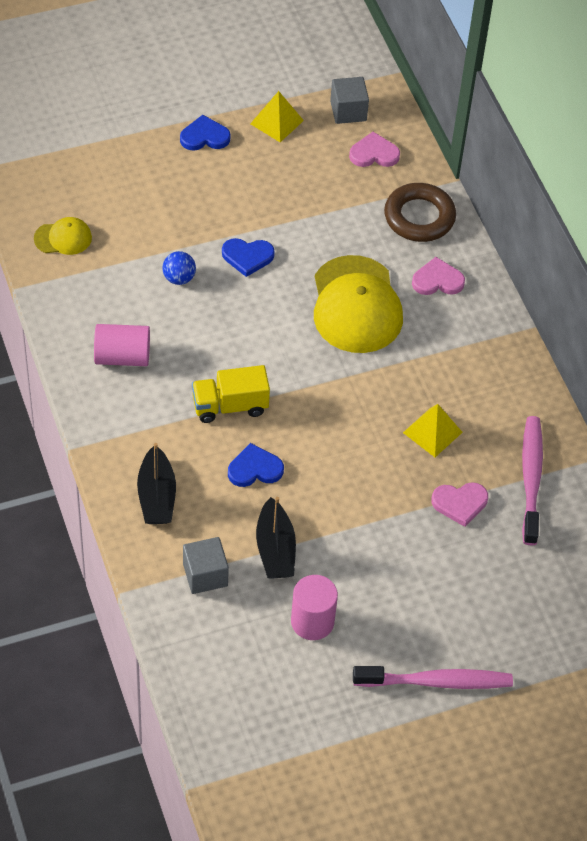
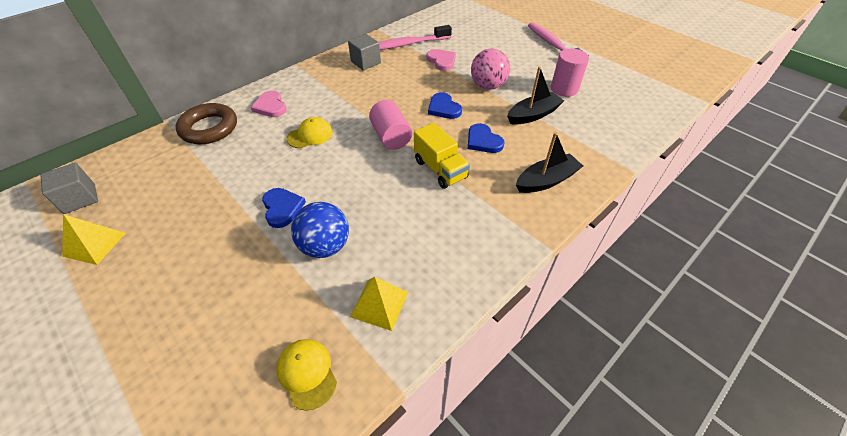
camera: 110 degrees left, 5 degrees down
(122, 357) = (435, 252): pink cylinder -> pink cylinder (391, 137)
(179, 278) = (325, 246): blue ball -> blue ball, size x1.63
(204, 137) = (118, 296): blue heart -> blue heart (444, 108)
(205, 575) = (580, 137): grey cube -> grey cube (365, 62)
(356, 305) = (310, 135): yellow cap -> yellow cap, size x0.49
(366, 530) = (488, 86): none -> pink ball
(374, 154) = (138, 168): pink heart -> none
(432, 432) = (399, 80): yellow pyramid -> yellow pyramid (379, 304)

